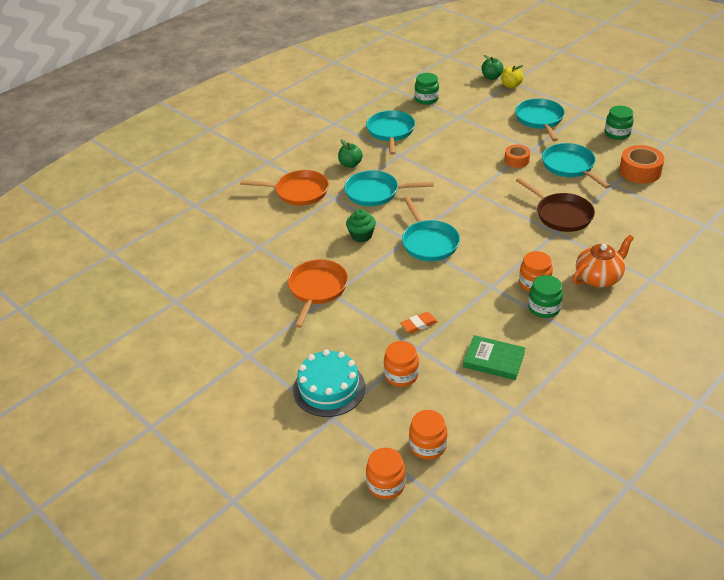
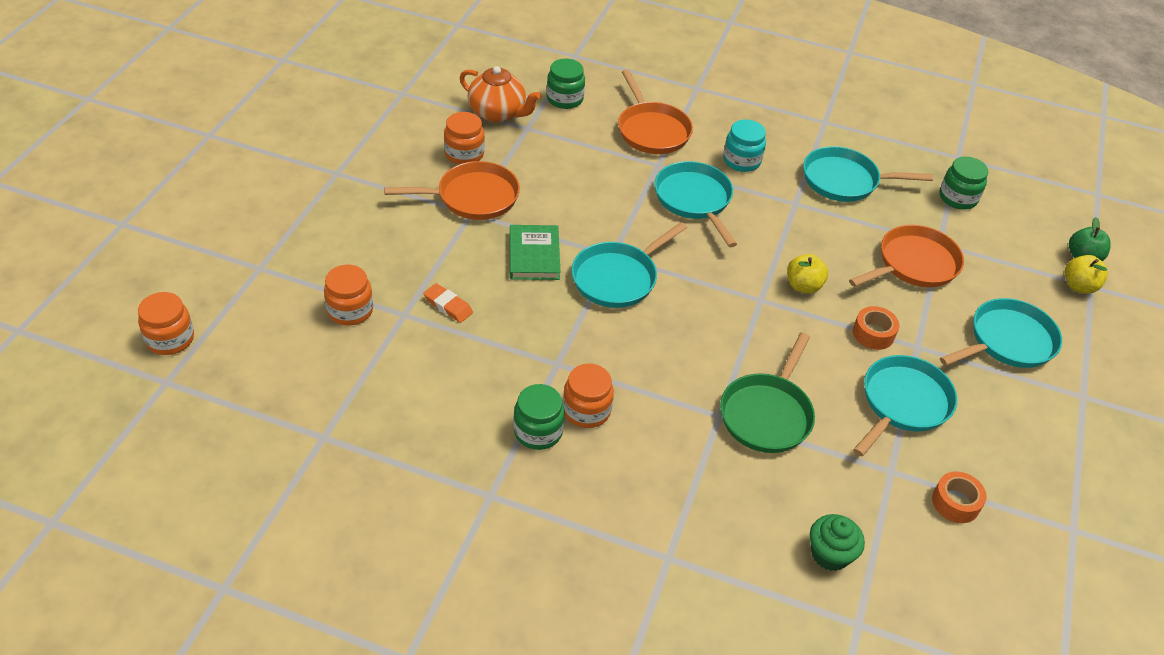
camera: 60 degrees right, 5 degrees up
(329, 388) = (307, 252): turquoise cake -> none
(350, 164) = (741, 161): green apple -> turquoise jar
(361, 235) = (596, 209): green cupcake -> green cupcake (830, 554)
(390, 132) = (844, 181): turquoise pan -> turquoise pan turned 150 degrees counterclockwise
(428, 446) = (239, 363): orange jar -> orange jar (464, 154)
(469, 173) = (803, 286): none -> yellow apple
(470, 130) = (914, 264): none -> orange pan
(493, 360) = (410, 396): green book -> green book (534, 255)
(561, 215) = (767, 414): brown pan -> green pan
(598, 278) = (637, 487): orange teapot -> orange teapot (498, 113)
(617, 133) = (1047, 453): green jar -> green jar (565, 99)
(640, 171) = (955, 502): orange tape -> orange tape, size x0.62

